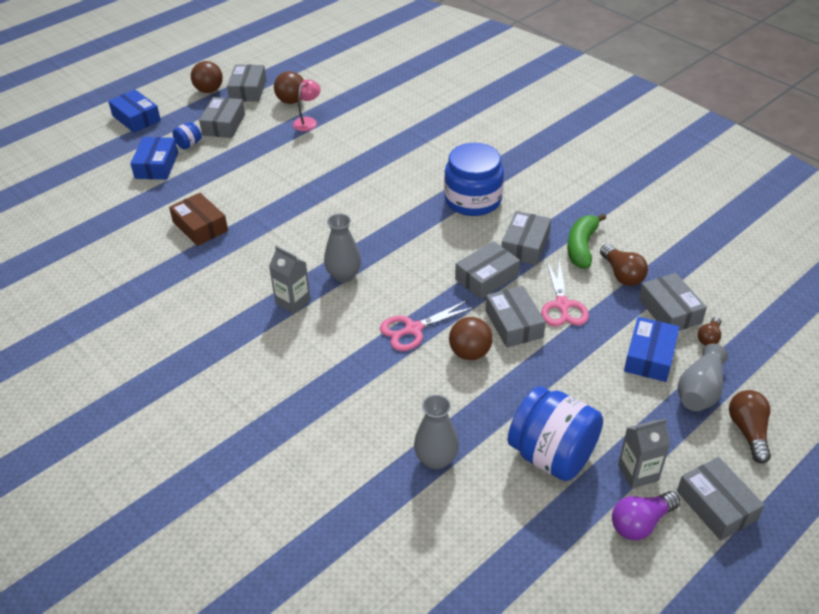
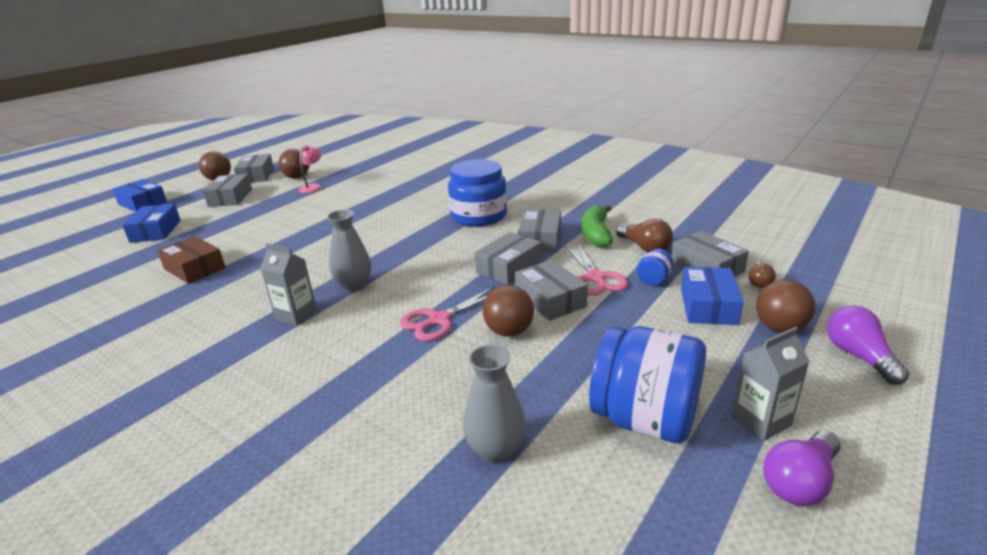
camera: 10 degrees left, 15 degrees down
(189, 144) = (193, 214): blue jar -> blue jar (654, 280)
(699, 391) = (780, 327): grey vase -> brown ball
(716, 505) = (880, 442): grey box -> none
(748, 431) = (858, 356): brown light bulb -> purple light bulb

